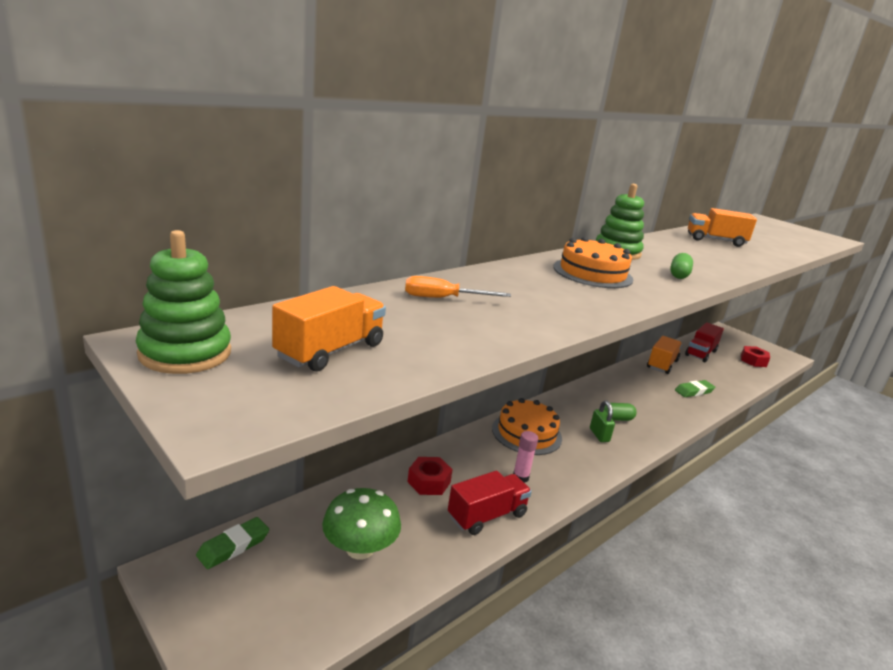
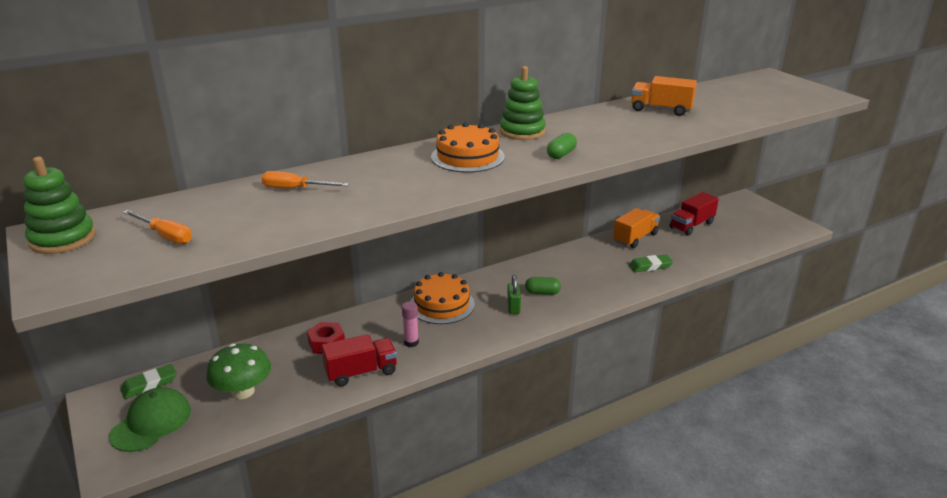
camera: 15 degrees right, 5 degrees up
(259, 602) = (151, 423): none -> green cap
(330, 351) = (165, 236): orange truck -> orange screwdriver
(753, 361) = (751, 233): red nut -> none

